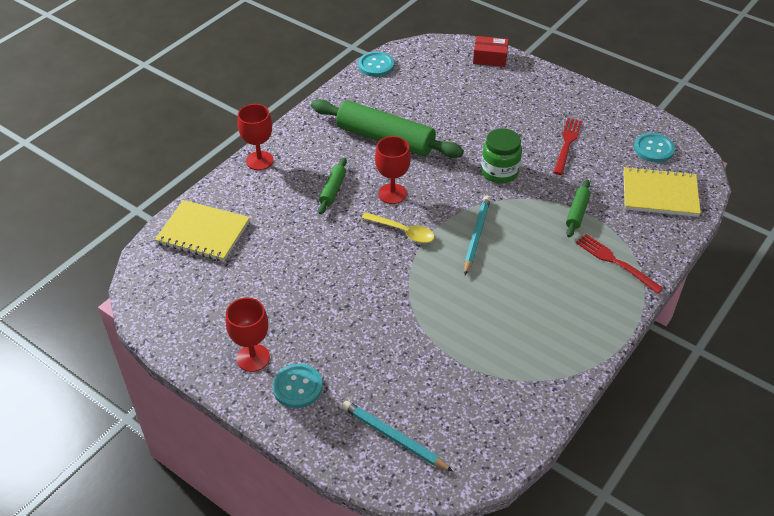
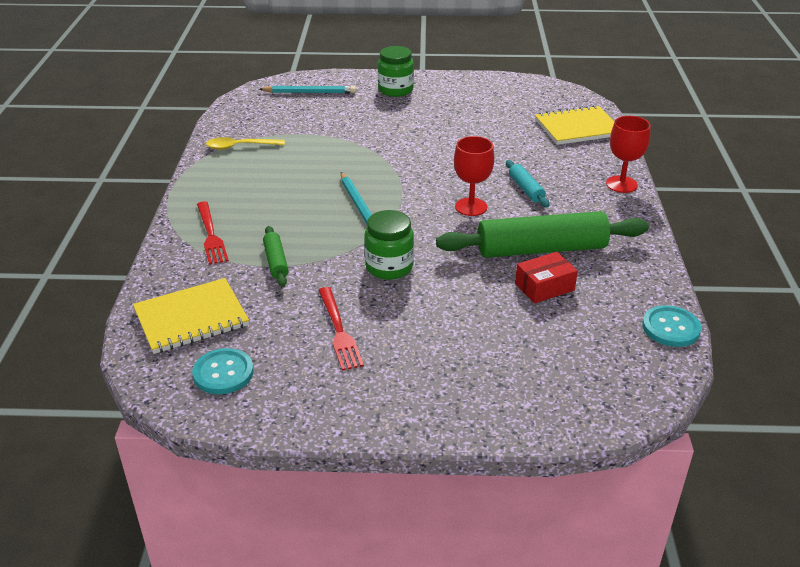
camera: 145 degrees right, 10 degrees down
(253, 358) = (441, 91): red goblet -> none
(297, 387) = (395, 90): turquoise button -> green jar
(333, 190) = (526, 189): green rolling pin -> turquoise rolling pin
(403, 231) = (426, 185): yellow spoon -> yellow spoon (240, 147)
(490, 58) = (551, 414): red box -> red box (544, 287)
(615, 262) = (211, 235): red fork -> red fork turned 60 degrees clockwise

